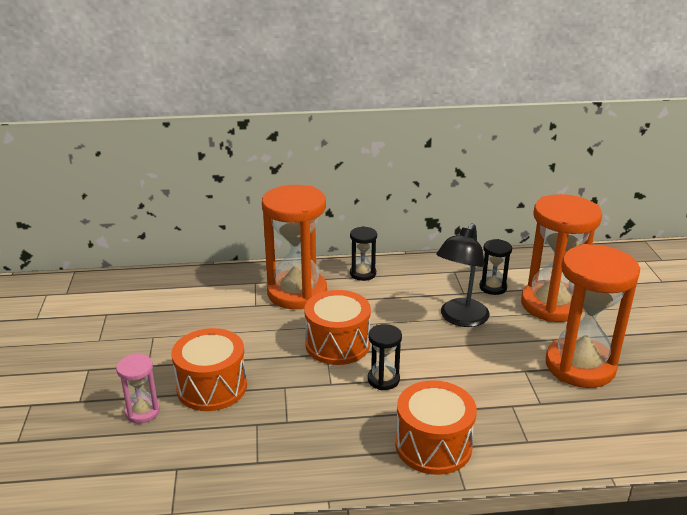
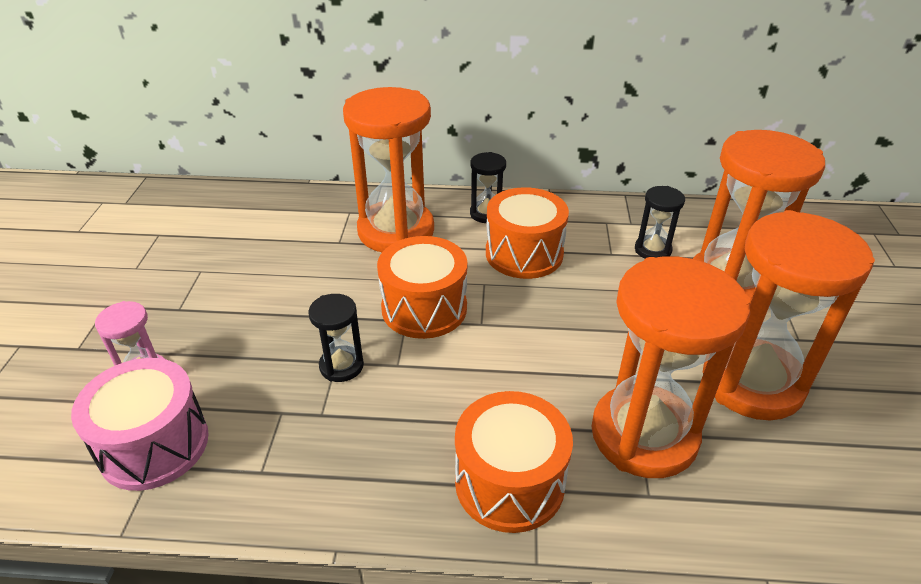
camera: 10 degrees right, 10 degrees up
(170, 456) = (154, 445): none -> pink drum
(212, 387) = (244, 350): orange drum -> orange drum (524, 253)
(383, 379) = (469, 368): black hourglass -> black hourglass (341, 366)
(460, 319) = (597, 290): black lamp -> none
(515, 406) = (644, 435): none -> orange hourglass

